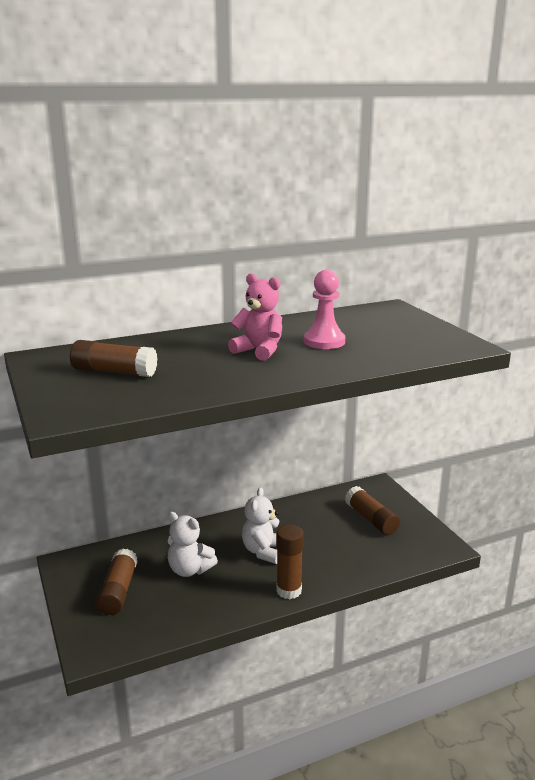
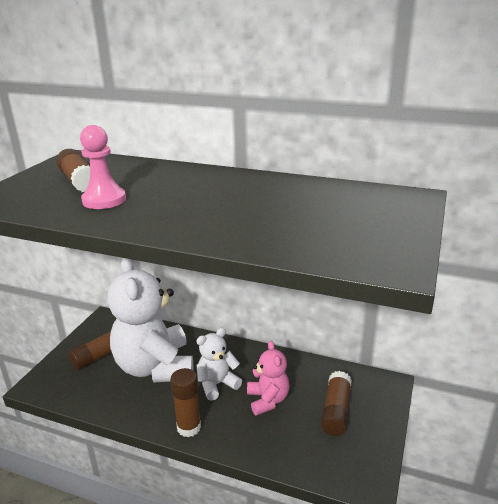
camera: 45 degrees right, 5 degrees up
(189, 570) = (155, 367): white teddy bear -> white teddy bear, size x2.00
(259, 351) = (197, 199): pink teddy bear -> pink teddy bear (268, 400)
(324, 341) = (265, 209): pink pawn -> pink pawn (104, 200)

